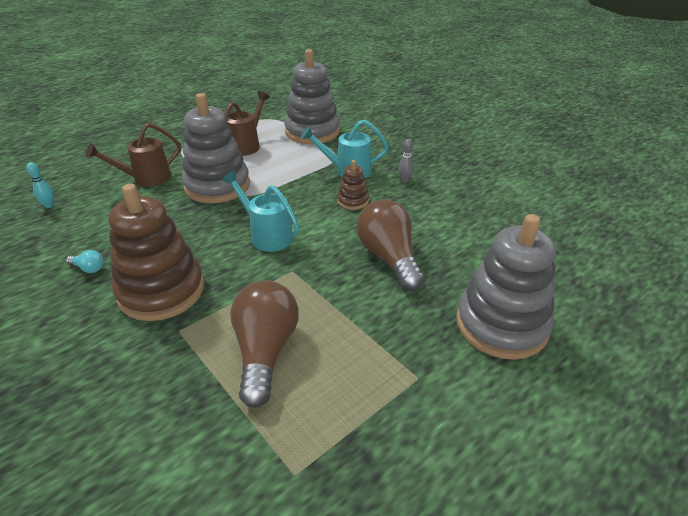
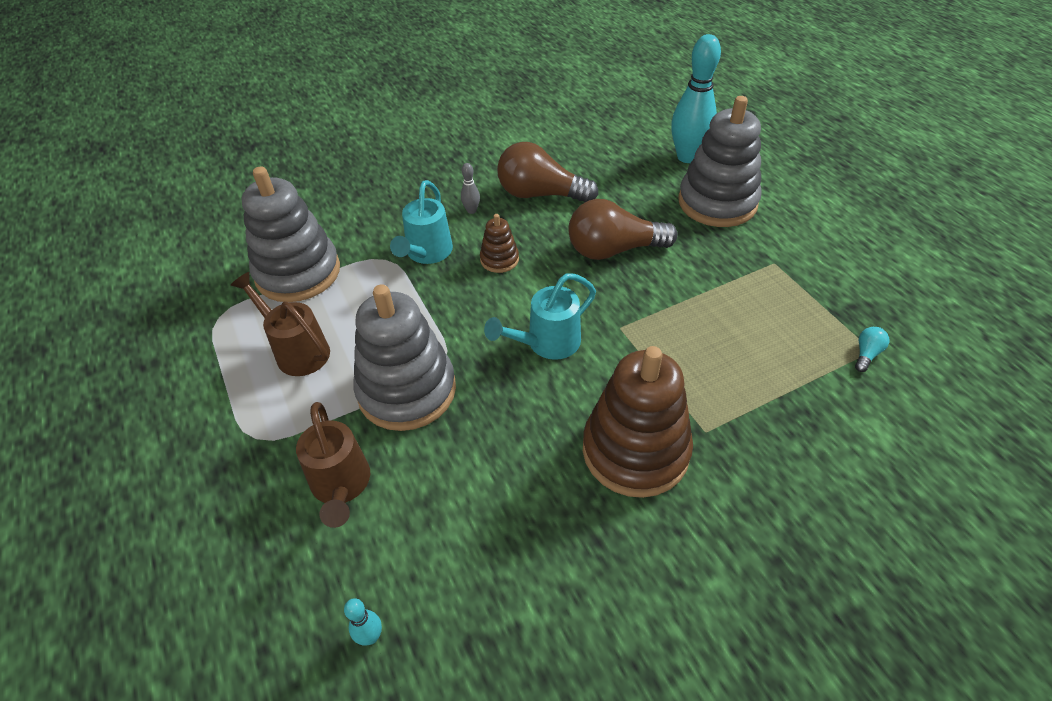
camera: 75 degrees left, 10 degrees up
(88, 268) = (572, 542): turquoise light bulb -> turquoise light bulb (866, 354)
(265, 351) = (740, 358): brown light bulb -> brown light bulb (540, 194)
(571, 296) = (687, 157): none -> turquoise bowling pin

